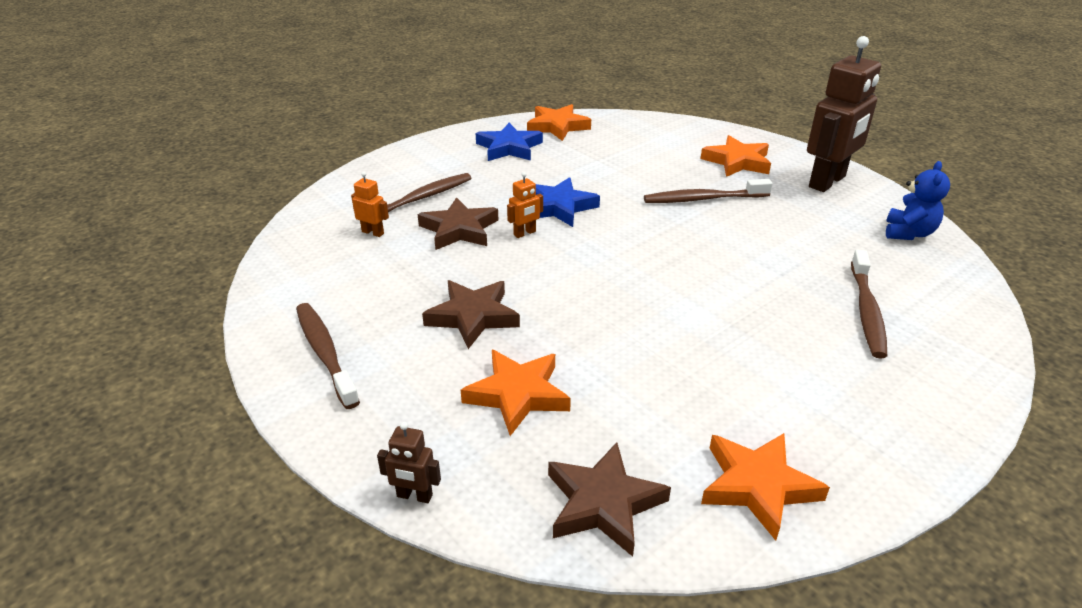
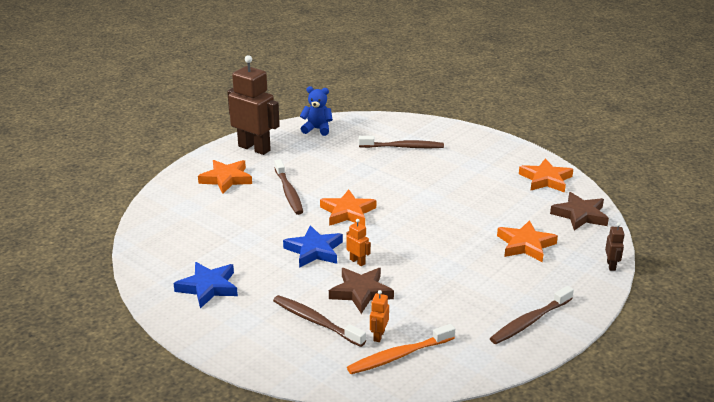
camera: 100 degrees left, 5 degrees down
(331, 241) = (399, 356): none -> orange toothbrush
(473, 316) = (465, 269): brown star -> none
(557, 126) = (159, 265): orange star -> orange star (347, 212)

